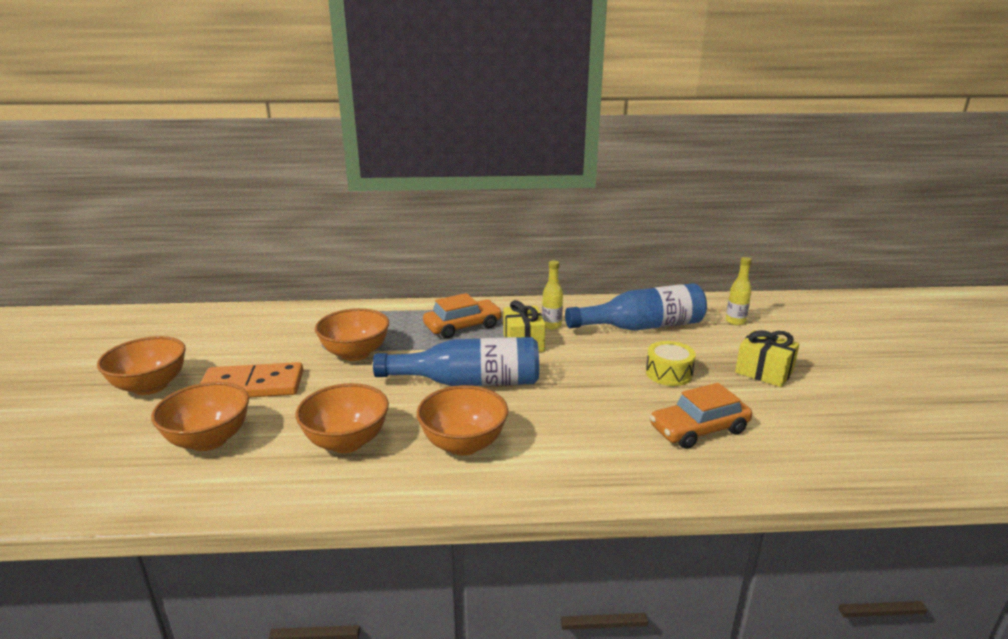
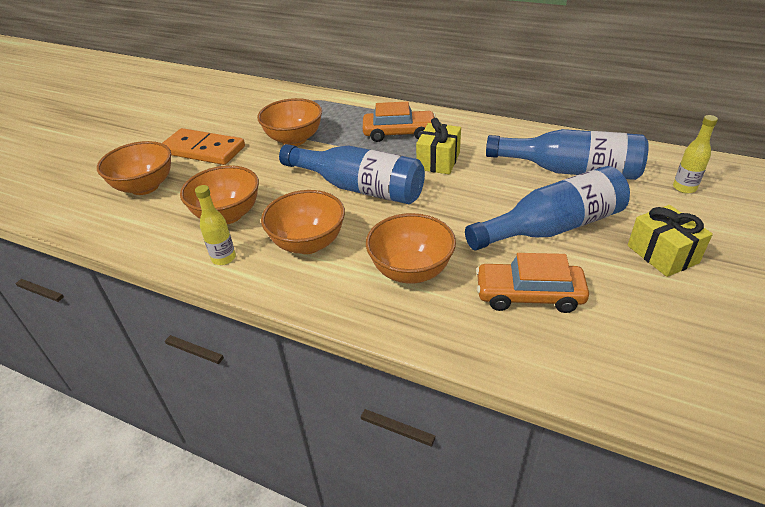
camera: 30 degrees right, 15 degrees up
(150, 386) = (143, 134): orange bowl -> orange bowl (411, 271)
(551, 326) = (479, 149): yellow bottle -> yellow bottle (223, 258)
(669, 373) = (552, 228): yellow drum -> blue bottle

